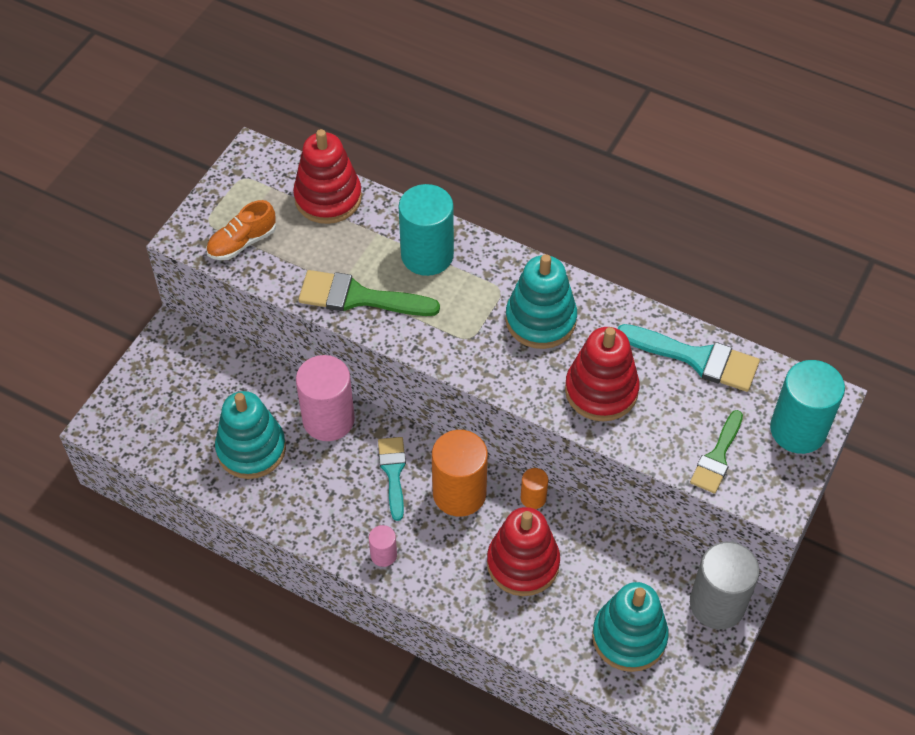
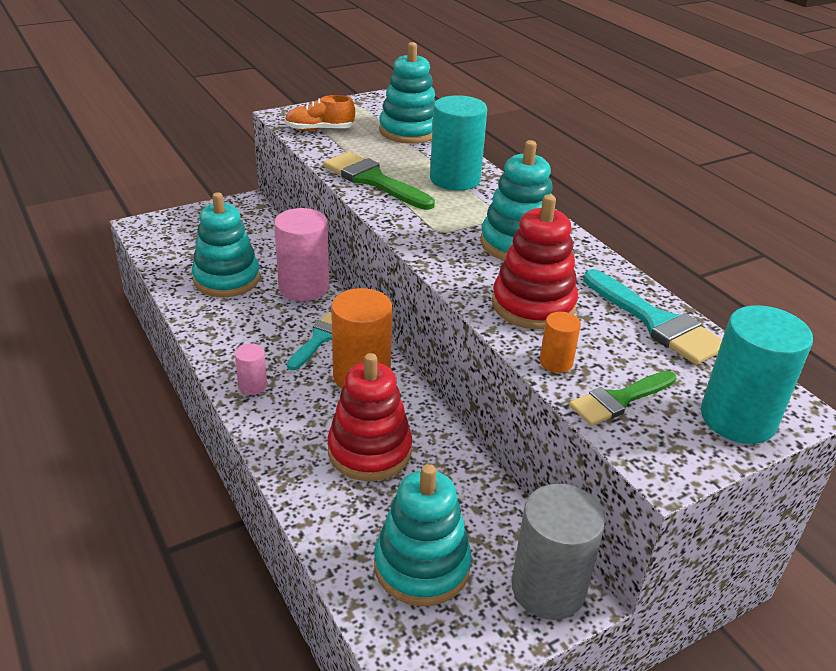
camera: 30 degrees right, 20 degrees down
(328, 198) = (409, 131): red stacking toy -> turquoise stacking toy
(533, 498) = (426, 409): orange cylinder -> orange cylinder (556, 362)

